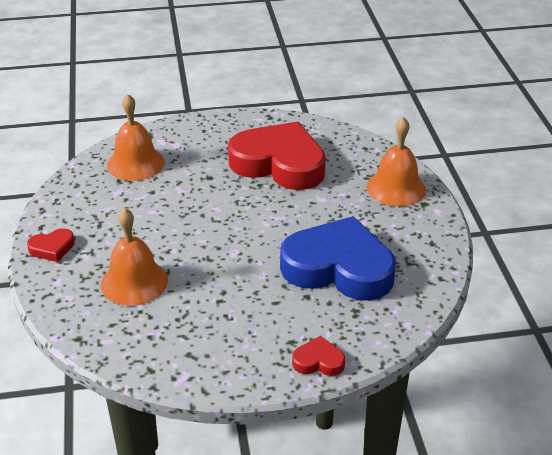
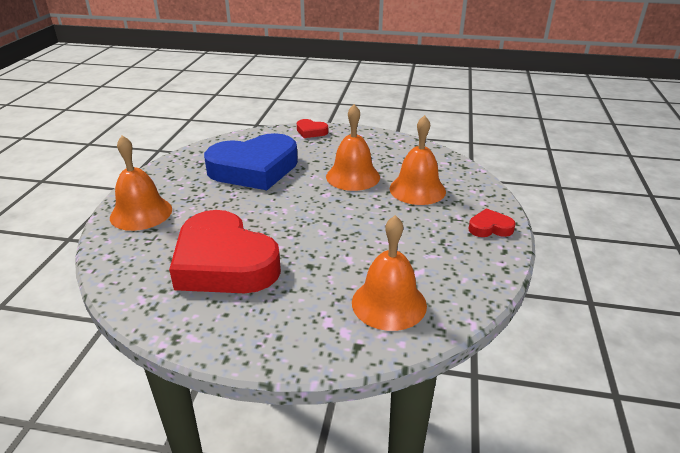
camera: 160 degrees left, 5 degrees down
(216, 284) = (353, 176): none -> orange bell
(338, 268) = (254, 169): blue heart -> blue heart turned 60 degrees counterclockwise

